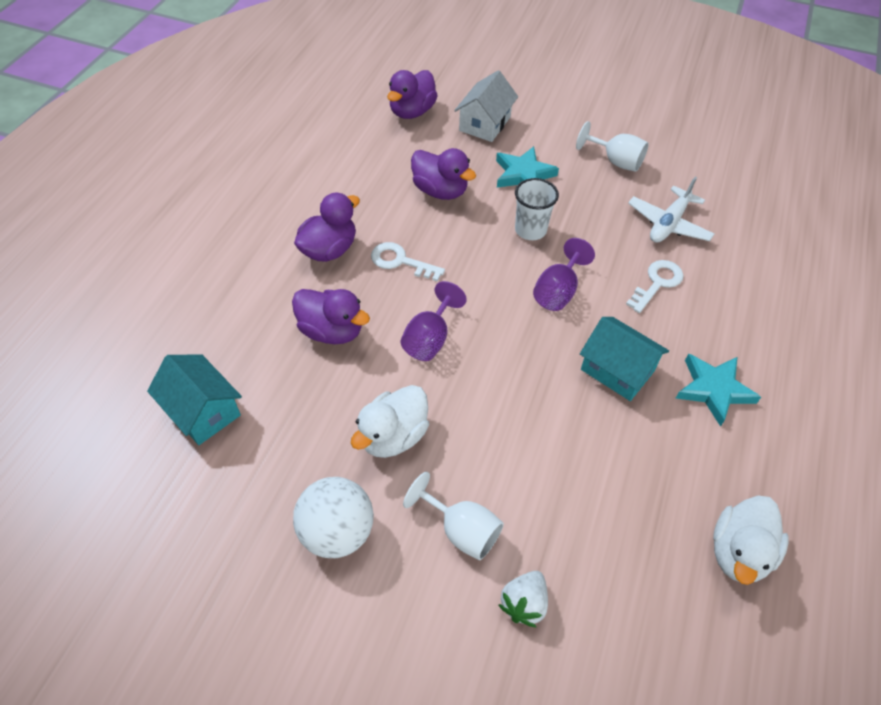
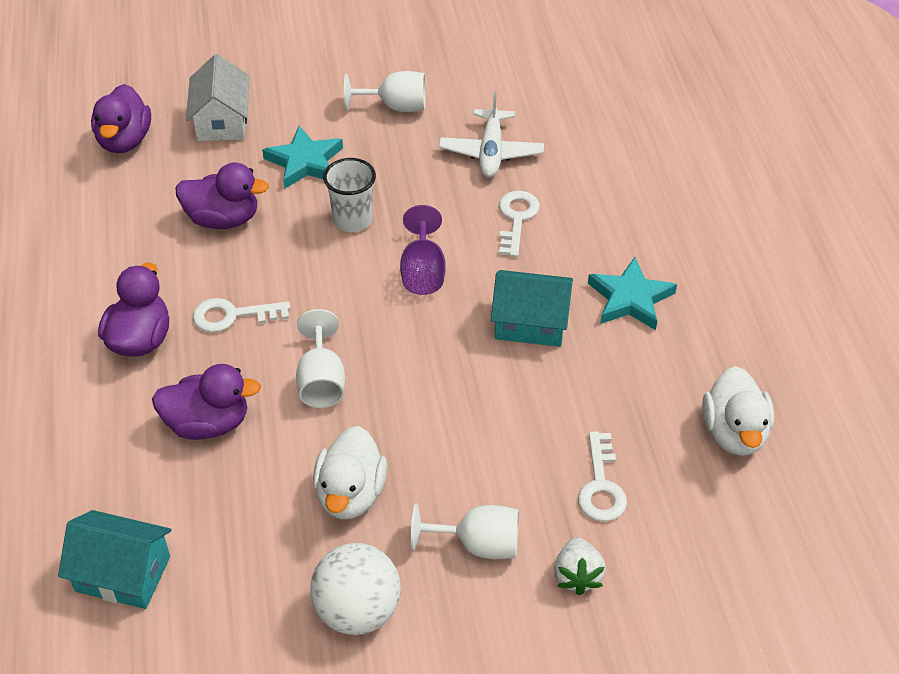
camera: 30 degrees left, 5 degrees down
(429, 339) = (321, 381): purple goblet -> white goblet
(592, 536) = (601, 486): none -> white key

